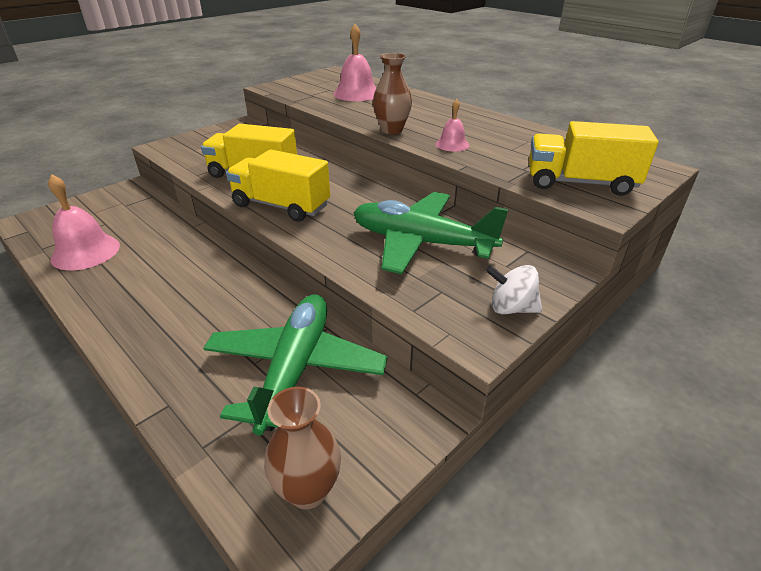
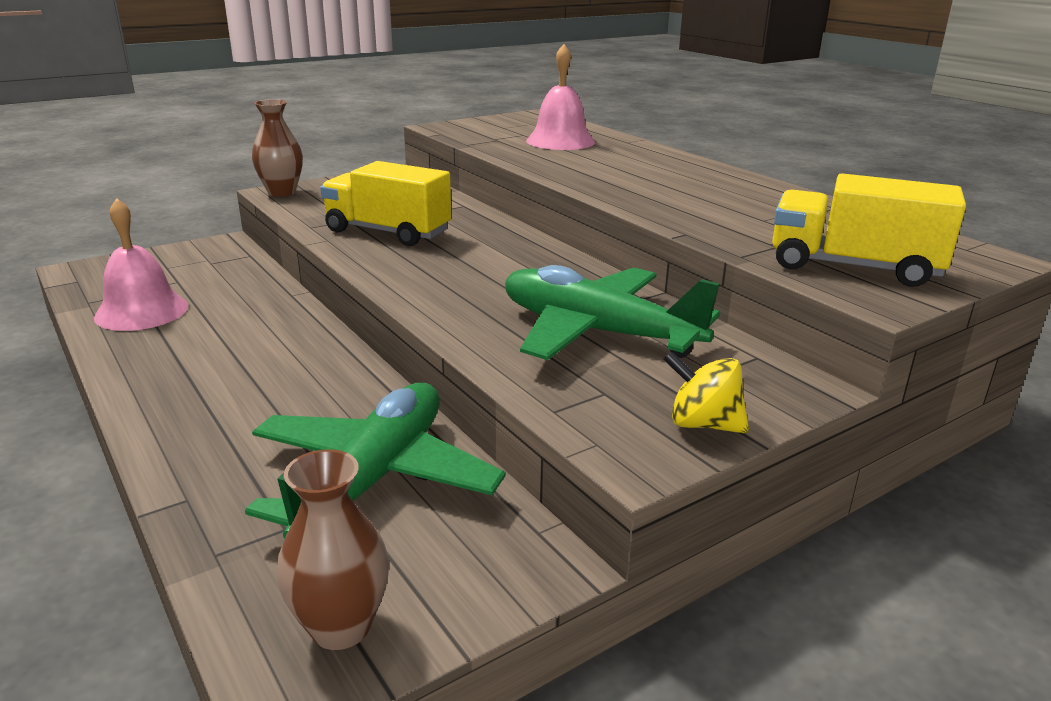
camera: 10 degrees right, 10 degrees down
(281, 206) = (412, 271): yellow truck -> none
(391, 130) = (592, 185): brown vase -> brown vase (282, 192)
(452, 144) = (675, 208): pink bell -> none
(511, 308) = (703, 424): white spinning top -> yellow spinning top

